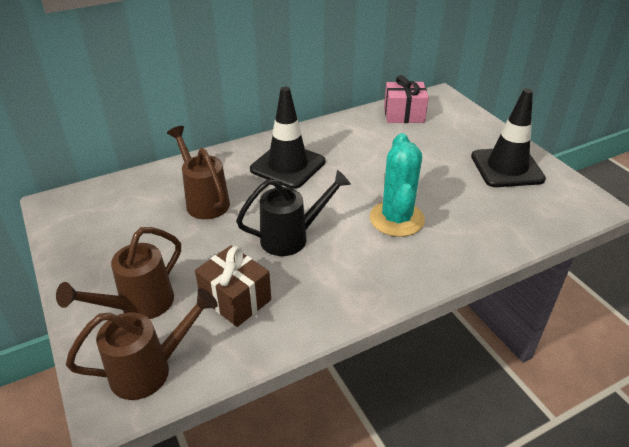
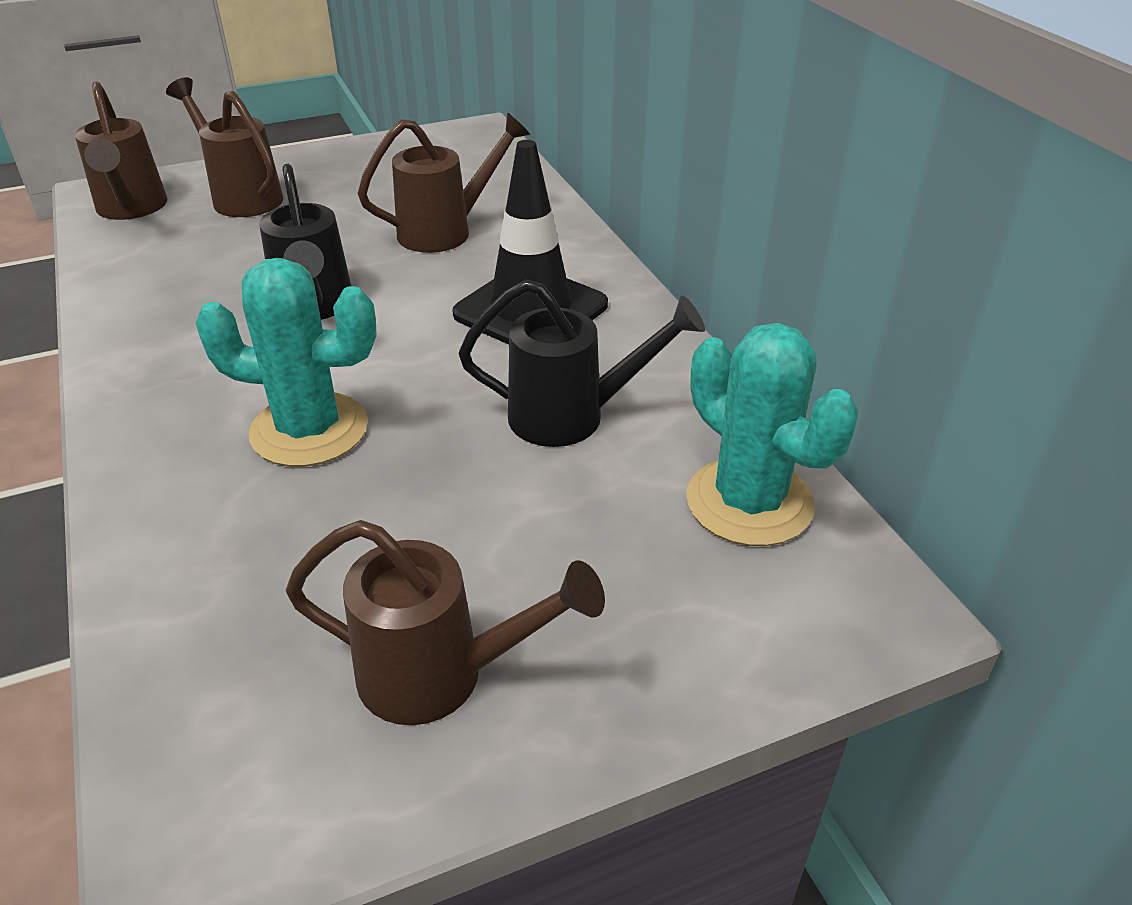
camera: 95 degrees right, 0 degrees up
(235, 299) = (206, 259): brown gift -> none
(367, 150) = (573, 417): none -> black watering can
(404, 114) = (749, 502): pink gift -> turquoise cactus
(507, 168) = (442, 676): black traffic cone -> brown watering can

